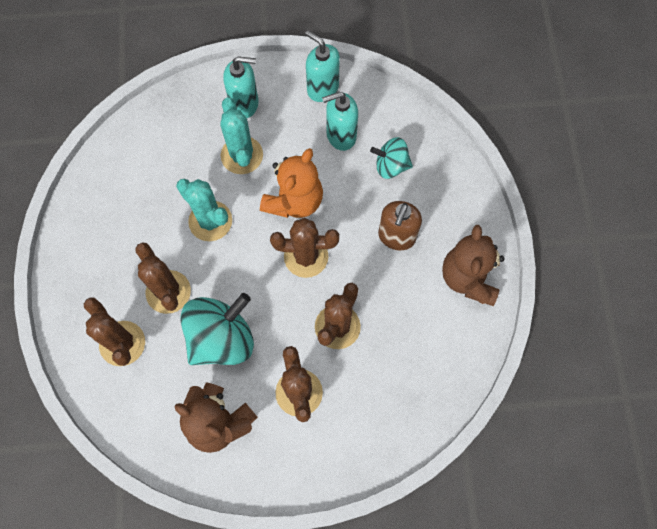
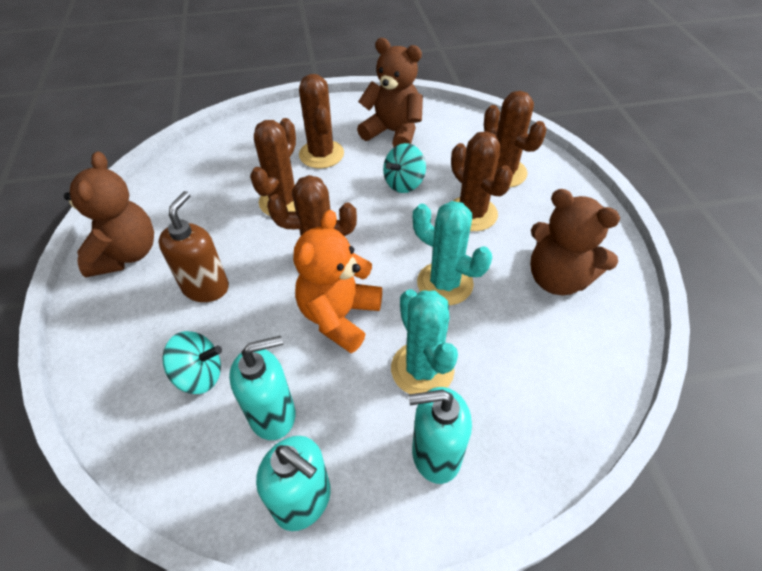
camera: 175 degrees right, 20 degrees down
(122, 216) = (557, 278): none -> brown teddy bear
(221, 338) = (404, 183): turquoise spinning top -> turquoise spinning top, size x0.57

